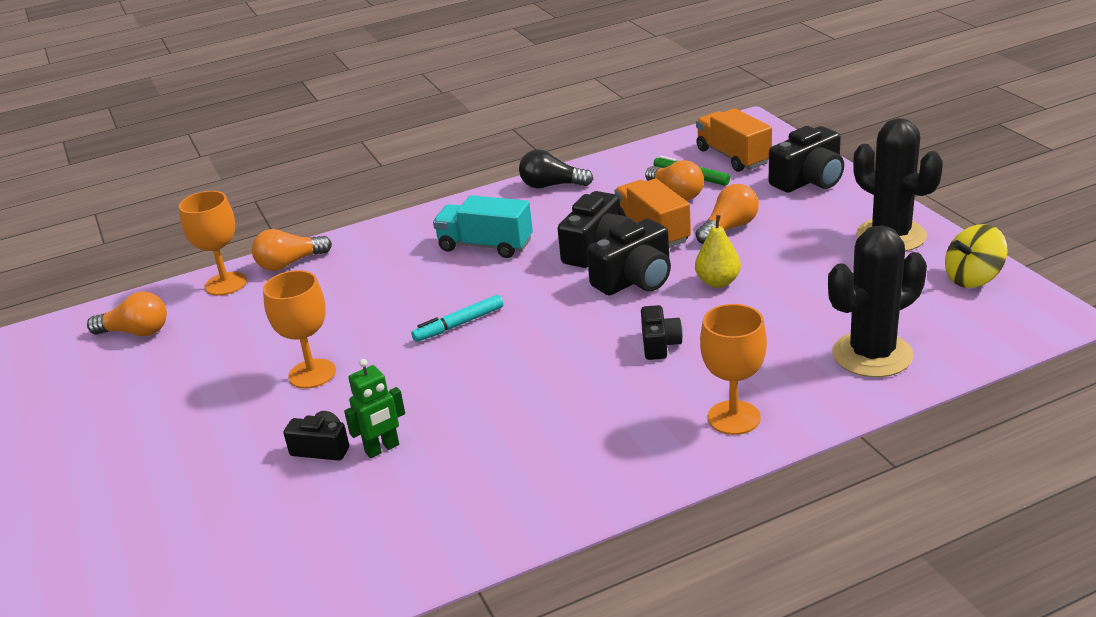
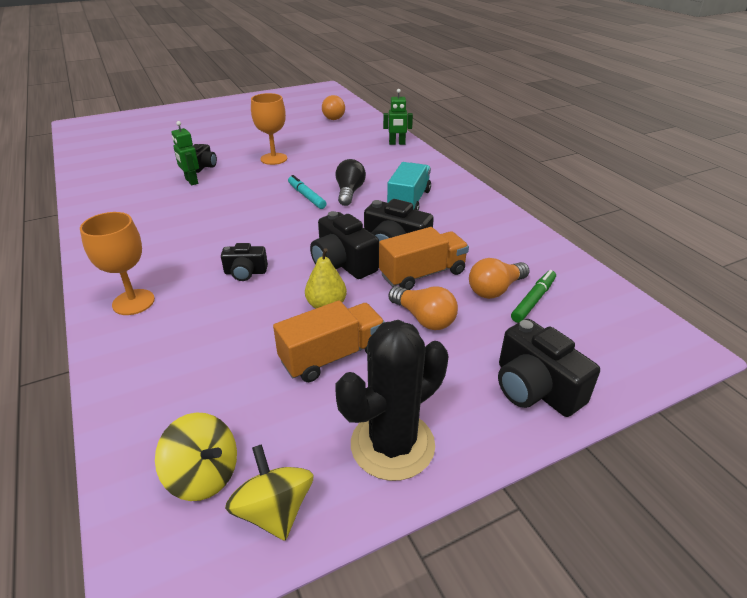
camera: 85 degrees right, 5 degrees up
(226, 284) = (377, 130): orange goblet -> none
(290, 263) = (397, 143): orange light bulb -> green robot
(551, 186) = (507, 226): black light bulb -> black light bulb (349, 192)
(733, 157) = (587, 332): orange truck -> orange truck (332, 356)
(872, 355) = (168, 391): black cactus -> none
(957, 315) = (204, 475): none -> yellow spinning top

